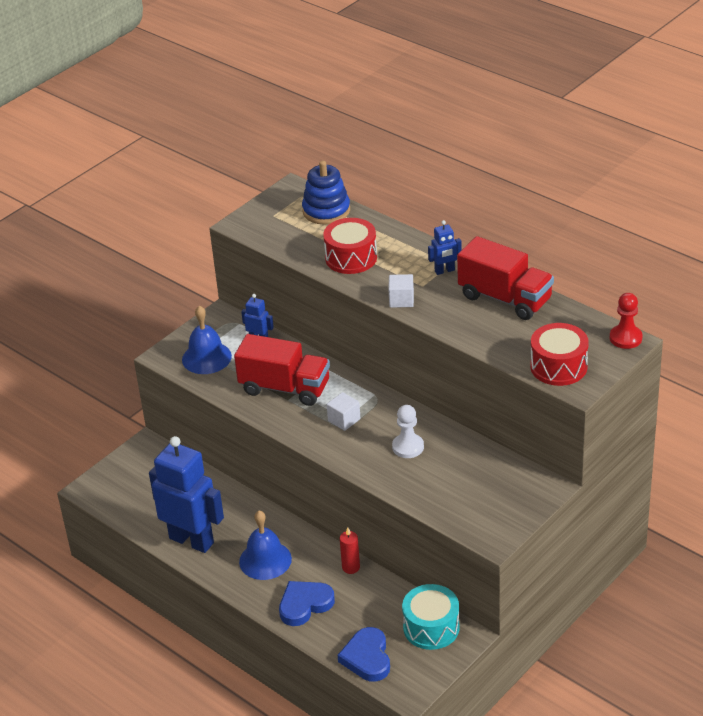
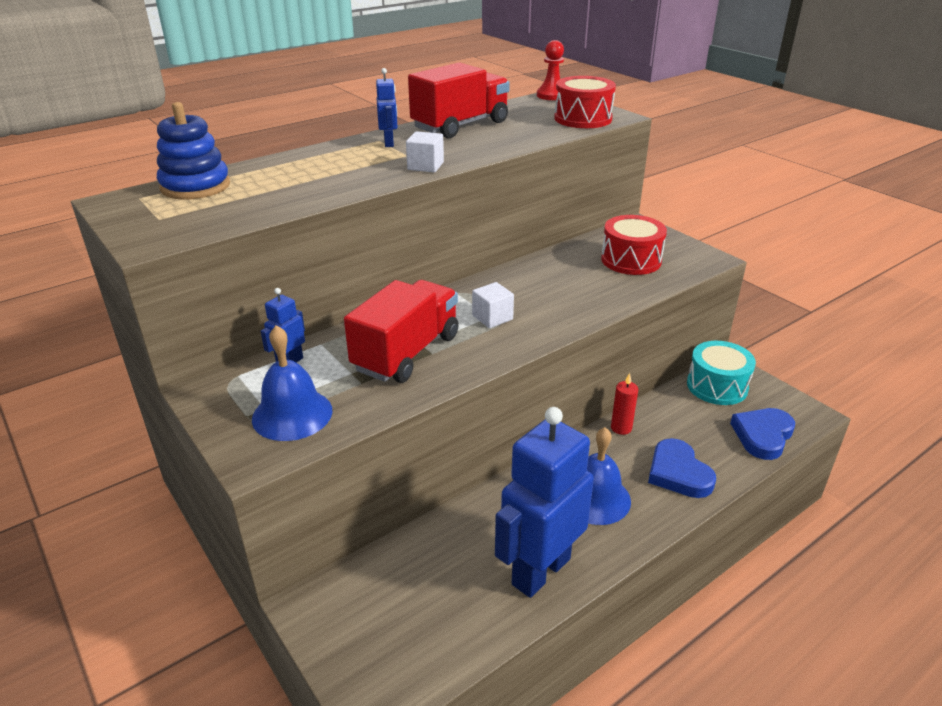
camera: 80 degrees left, 5 degrees down
(351, 258) = (315, 182): red drum -> red drum (631, 260)
(367, 658) = (762, 435): blue heart -> blue heart turned 120 degrees clockwise
(408, 447) = (556, 284): white pawn -> none

